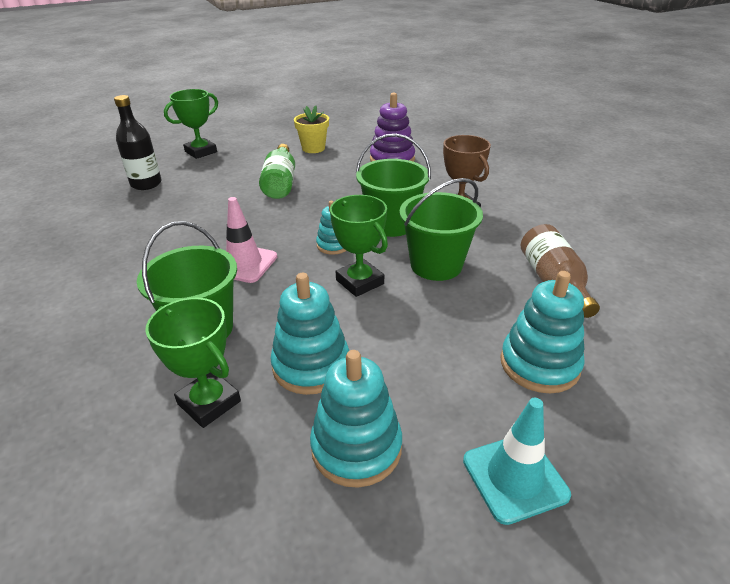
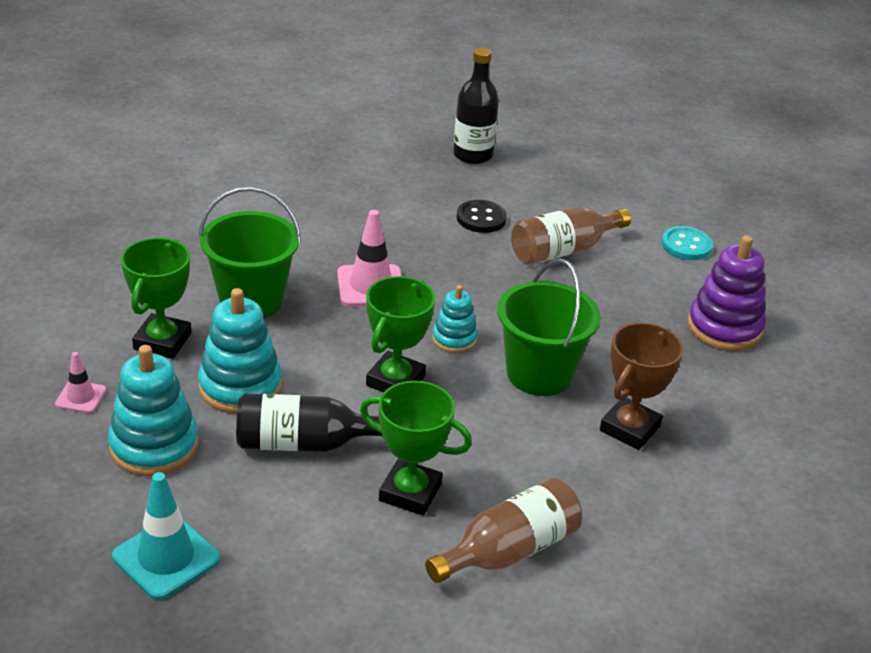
camera: 60 degrees right, 0 degrees up
(201, 152) = (584, 159): green trophy -> green trophy (410, 492)
(217, 200) = (481, 218): none -> black button
(245, 493) = (81, 397): none -> pink traffic cone
(280, 183) = (563, 250): green bottle -> brown bottle
(313, 148) = (686, 245): yellow flower pot -> turquoise button
(404, 346) = (304, 443): none -> black bottle
(436, 265) = (473, 435): green bucket -> none
(539, 364) = (335, 556): turquoise stacking toy -> none

